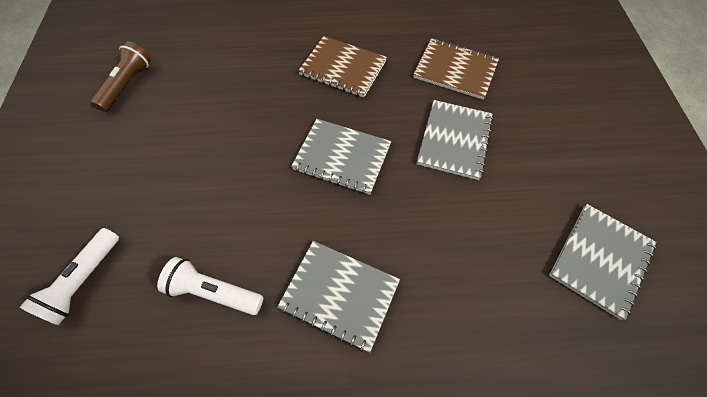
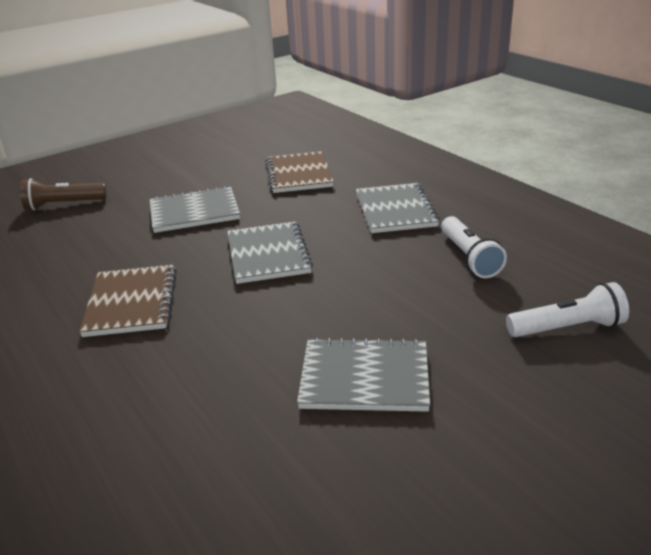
camera: 120 degrees left, 30 degrees down
(127, 84) = (316, 495): brown flashlight -> brown flashlight (63, 205)
(455, 70) = (91, 236): brown notebook -> brown notebook (299, 174)
(600, 260) = (258, 146): grey notebook -> grey notebook (364, 378)

